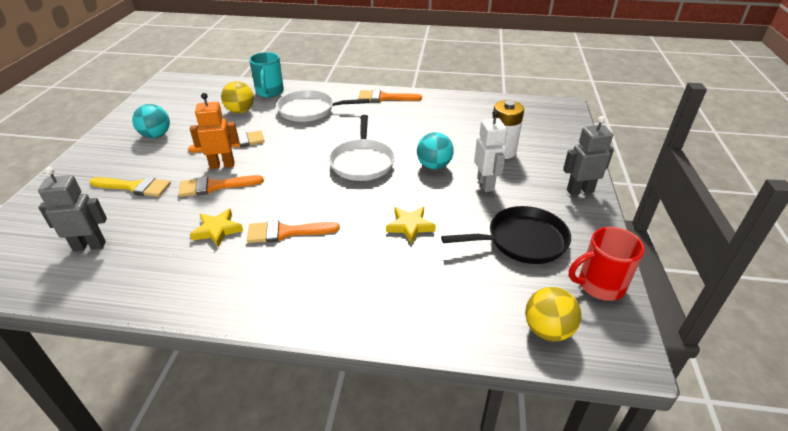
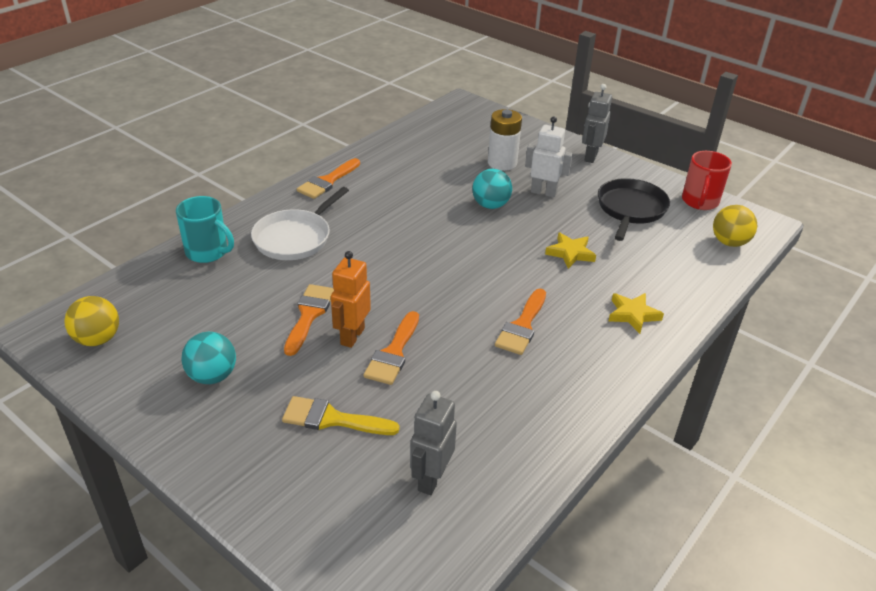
camera: 60 degrees left, 0 degrees up
(135, 187) = (332, 419): yellow brush -> yellow brush turned 120 degrees counterclockwise
(217, 230) = (481, 371): yellow star -> yellow star (633, 315)
(240, 111) = (231, 288): yellow ball -> yellow ball (98, 339)
(362, 162) = (443, 241): white pan -> none

